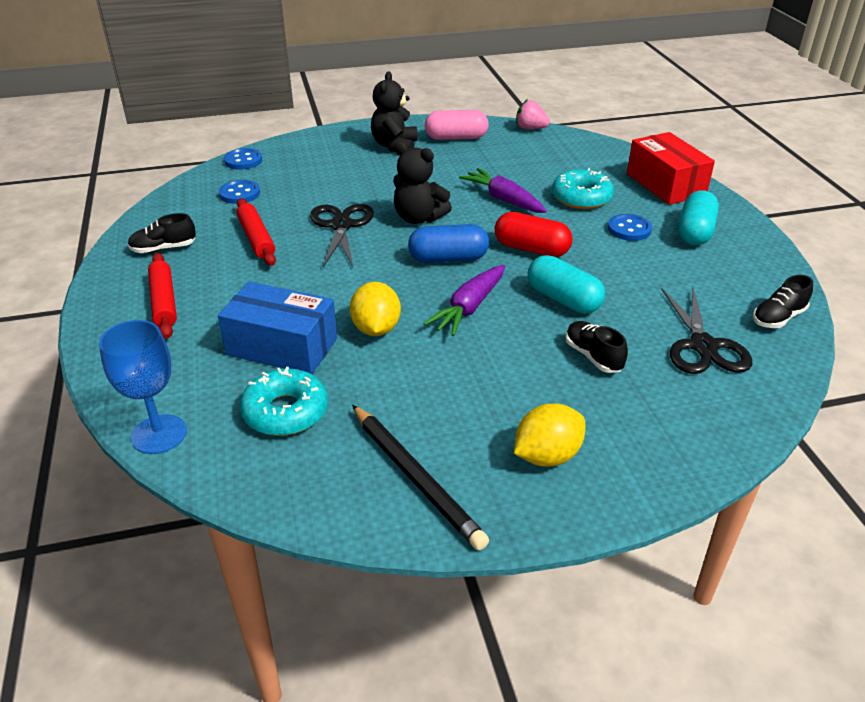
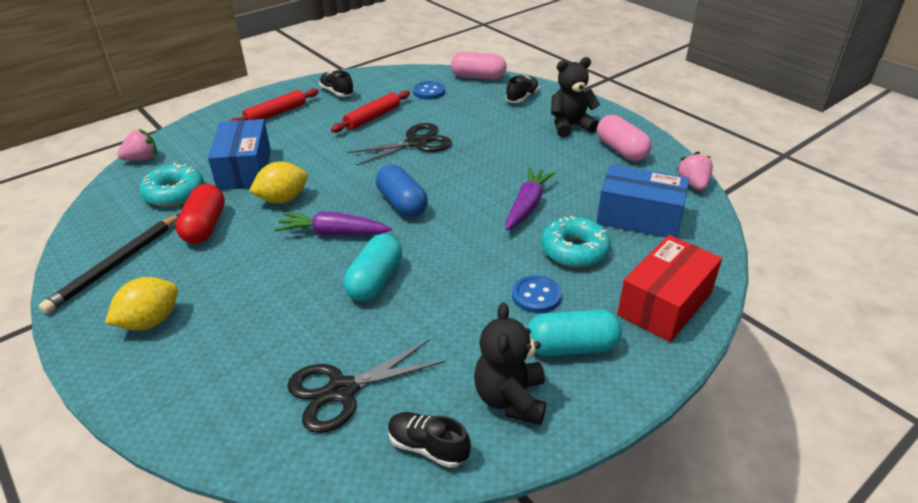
camera: 65 degrees right, 0 degrees up
(159, 434) = (142, 159): blue goblet -> pink strawberry
(243, 160) = (478, 77): blue button -> pink capsule
(418, 218) = (456, 172): black teddy bear -> black teddy bear (510, 399)
(531, 249) = (449, 243): red capsule -> red capsule (205, 226)
(547, 456) = (150, 321): yellow lemon -> yellow lemon turned 75 degrees counterclockwise
(557, 161) = (639, 217): none -> blue box
(593, 356) = (293, 318): black shoe -> black shoe (522, 97)

